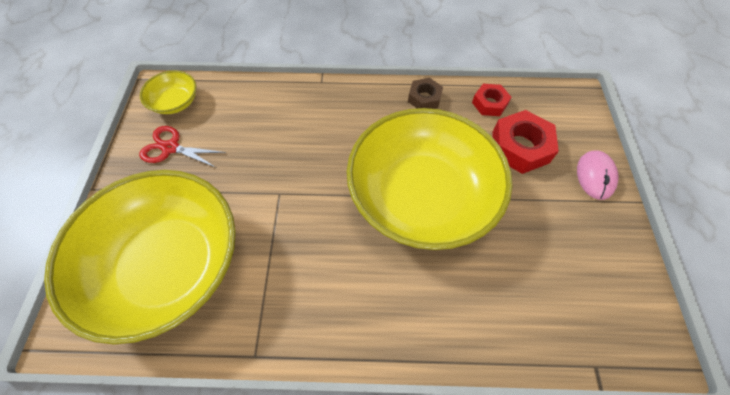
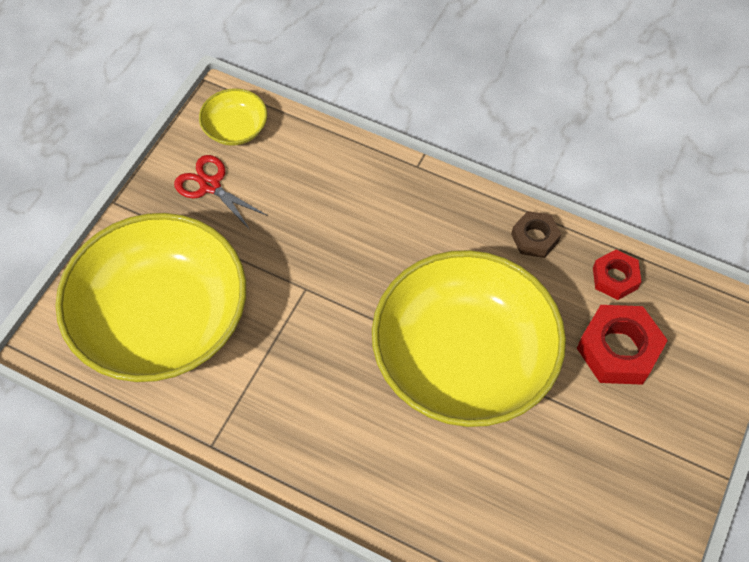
camera: 25 degrees right, 0 degrees up
(595, 176) = (690, 423): pink mouse -> none

